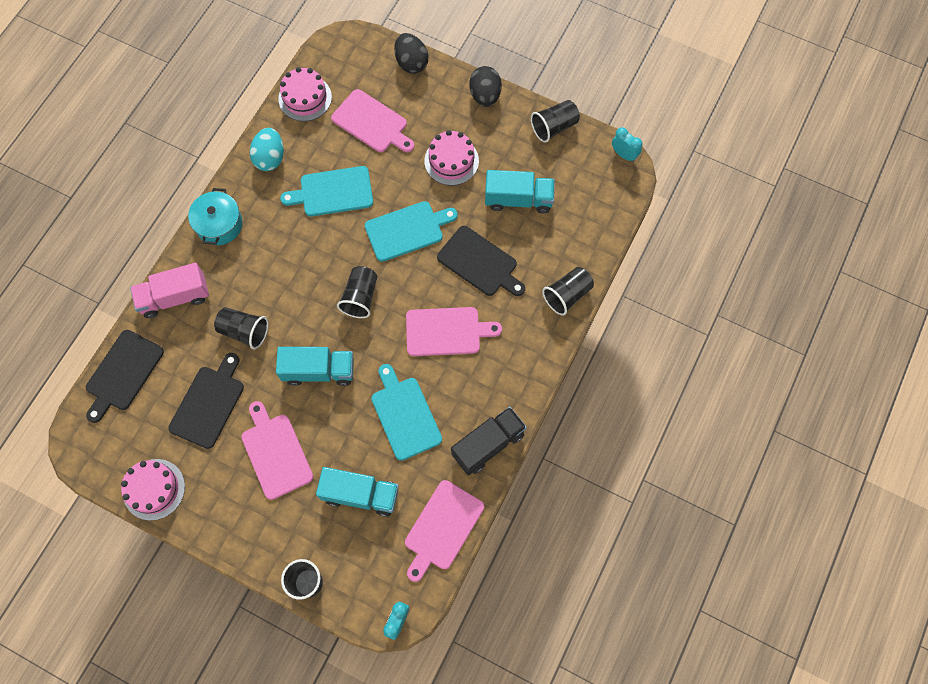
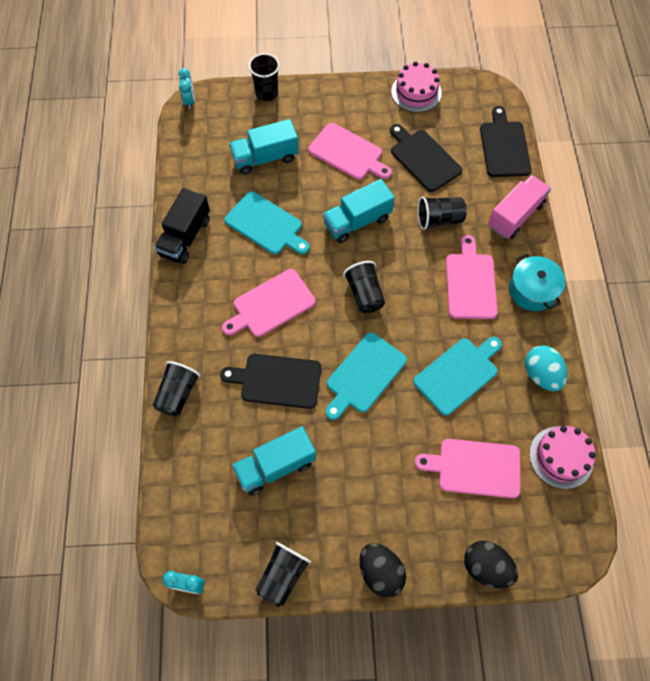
camera: 150 degrees right, 5 degrees down
(208, 404) = (423, 159): black cutting board -> black cutting board turned 150 degrees clockwise
(442, 528) = (190, 166): pink cutting board -> pink cutting board (470, 283)
(451, 161) = (367, 471): pink cake -> none

